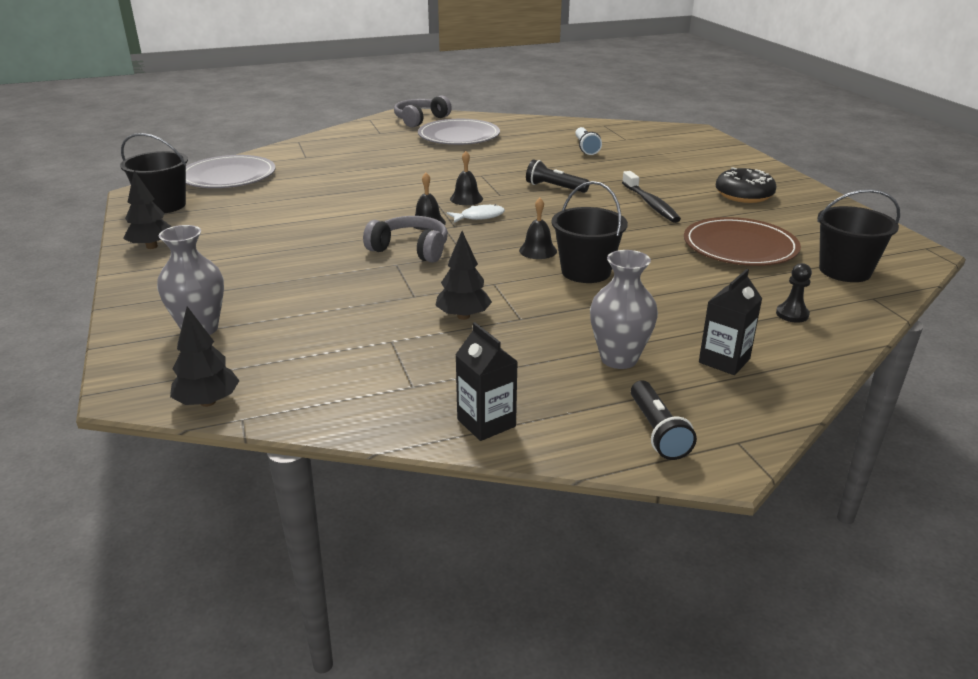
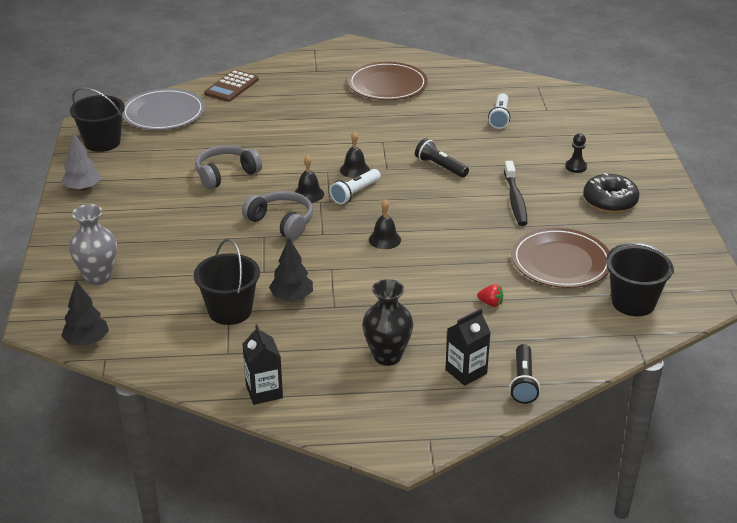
camera: 15 degrees right, 5 degrees up
(152, 246) = (83, 188): black tree -> grey tree
(296, 151) = (231, 87): none -> brown calculator
(420, 120) = (362, 56): grey headphones -> grey headphones (226, 174)
(459, 136) = (387, 85): grey plate -> brown plate
(479, 217) = (355, 193): white fish -> white flashlight
(585, 271) = (411, 268): black bucket -> black bucket (230, 311)
(619, 359) = (387, 356): grey vase -> black vase
(657, 431) = (377, 420): black flashlight -> black flashlight (523, 382)
(697, 291) = (490, 303): none -> red strawberry
(792, 314) = (552, 339): black pawn -> black pawn (576, 167)

